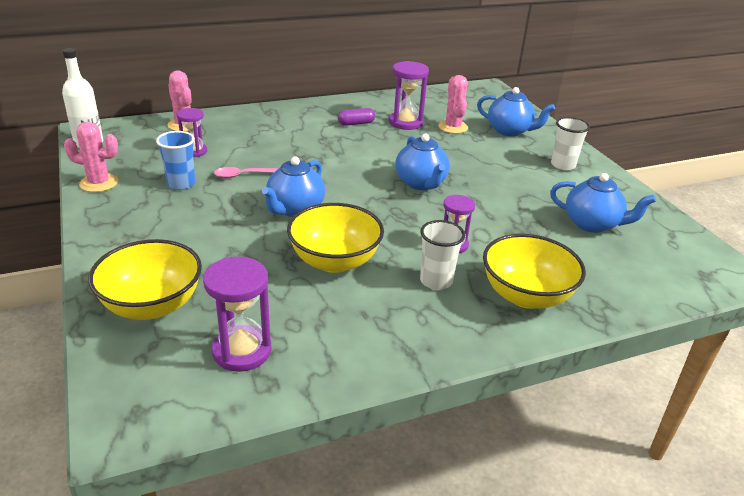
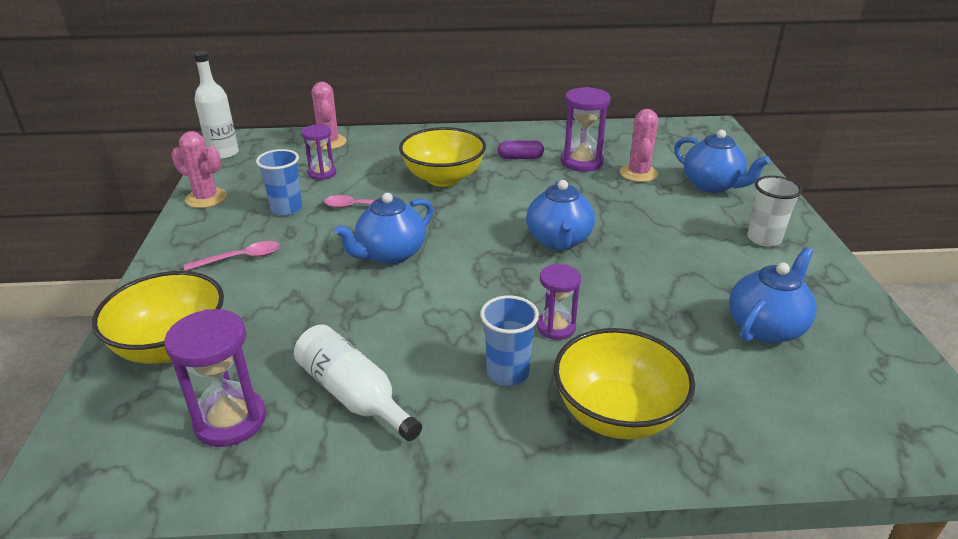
camera: 20 degrees right, 0 degrees up
(166, 228) = (240, 258): none -> pink spoon
(330, 315) = (354, 395): none -> white bottle
(334, 261) = (399, 326): yellow bowl -> yellow bowl (443, 178)
(436, 281) = (507, 372): white cup -> blue cup
(592, 224) = (766, 327): blue teapot -> blue teapot turned 90 degrees counterclockwise

